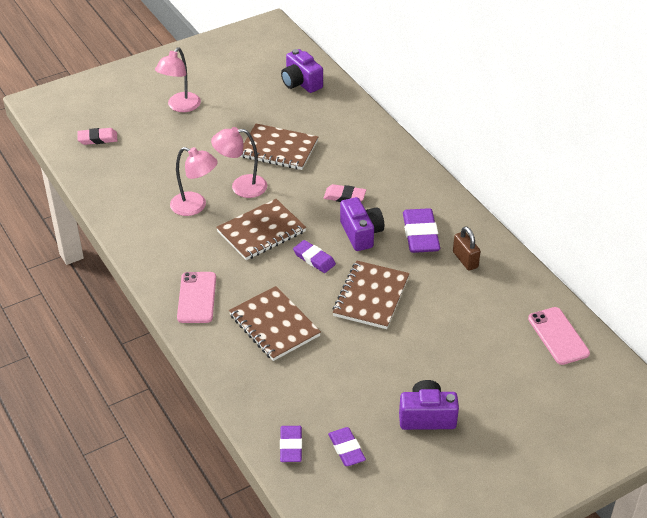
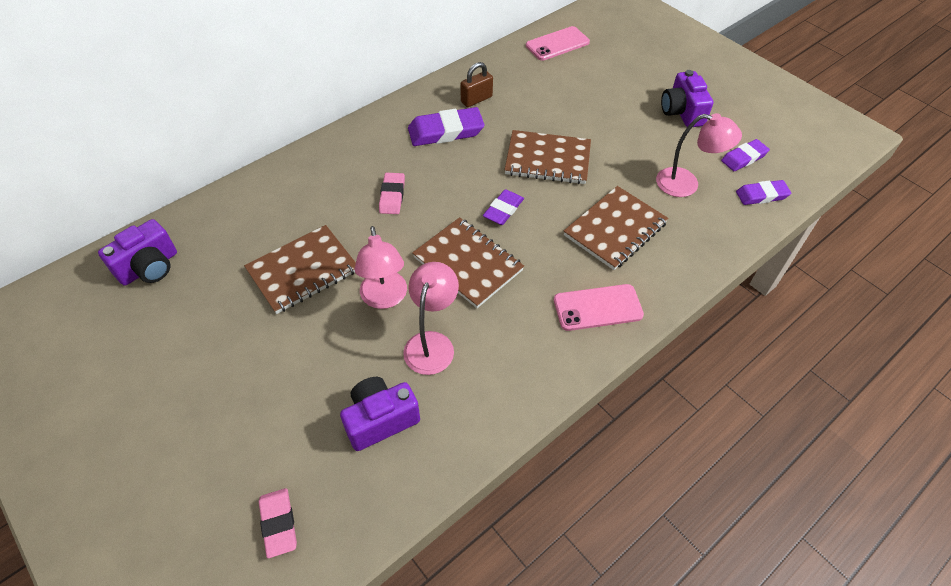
camera: 100 degrees left, 10 degrees up
(180, 107) = (194, 413): pink lamp -> pink lamp (686, 184)
(278, 149) = (303, 271): brown notebook -> brown notebook turned 45 degrees clockwise
(361, 234) = (453, 176): purple camera -> purple camera (380, 420)

